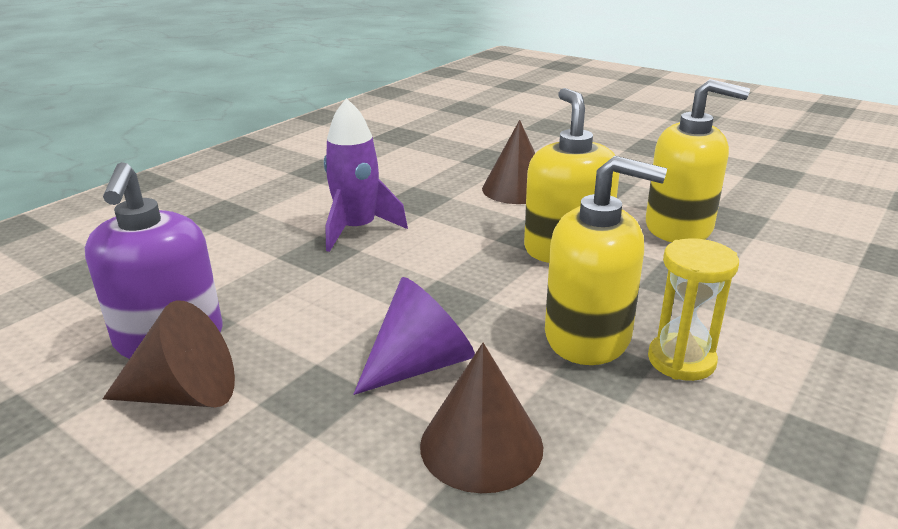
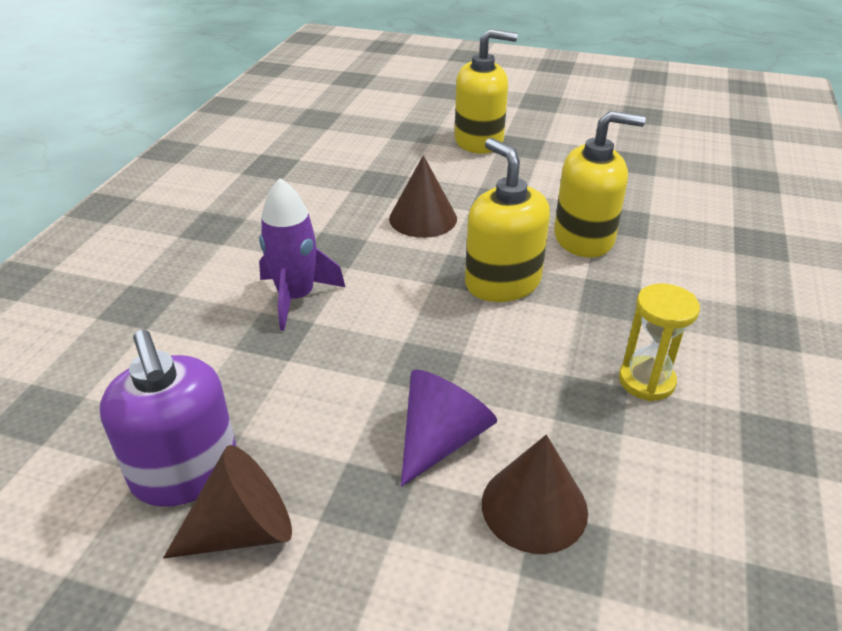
camera: 20 degrees left, 10 degrees up
(588, 336) = (565, 374): yellow soap dispenser -> yellow soap dispenser (479, 141)

